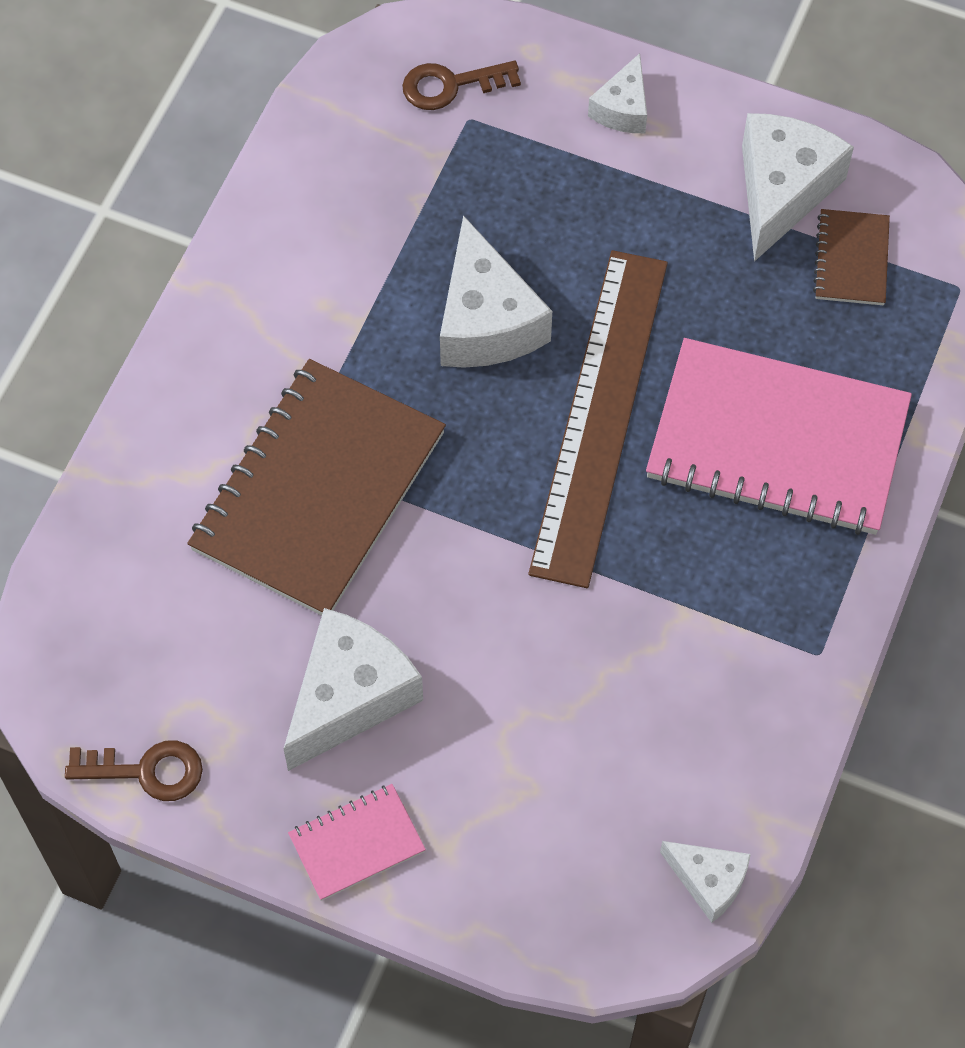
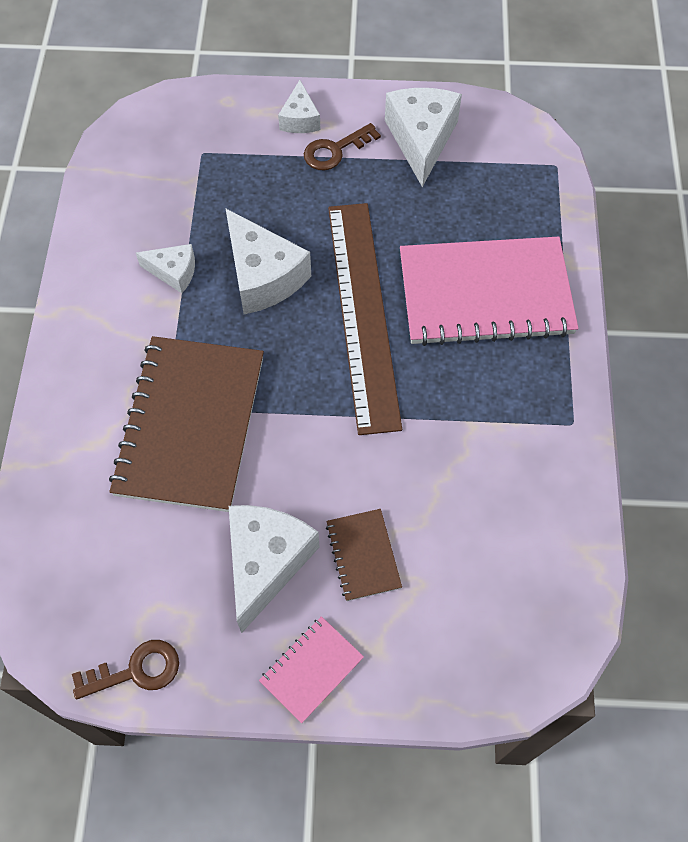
camera: 20 degrees left, 0 degrees up
(451, 85) = (182, 136): brown key -> brown key (335, 150)
(708, 881) = (568, 607): white cheese -> white cheese (173, 272)
(851, 259) = (482, 168): brown notebook -> brown notebook (363, 555)

